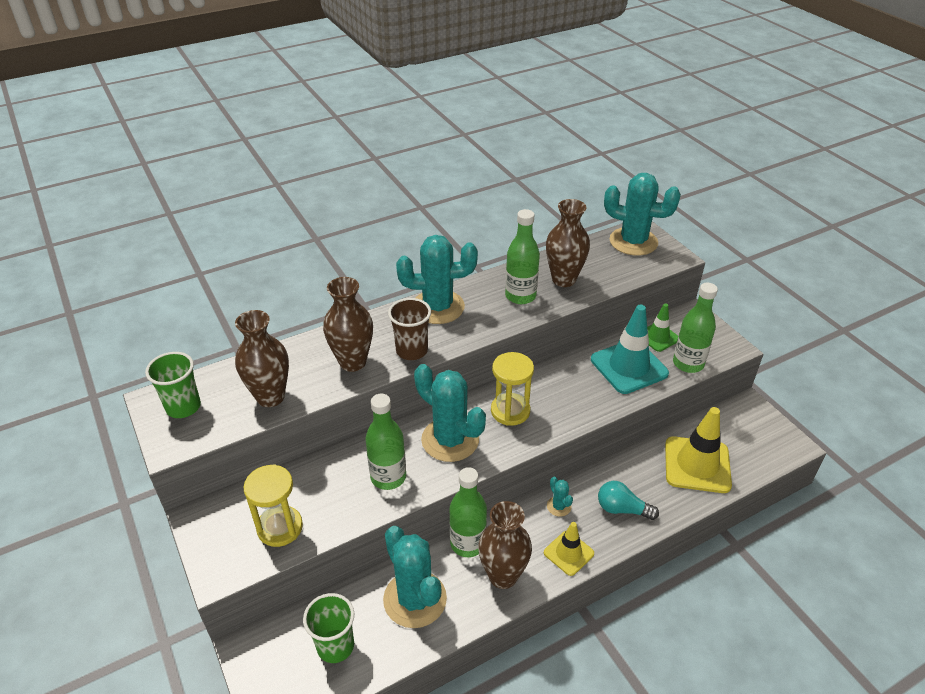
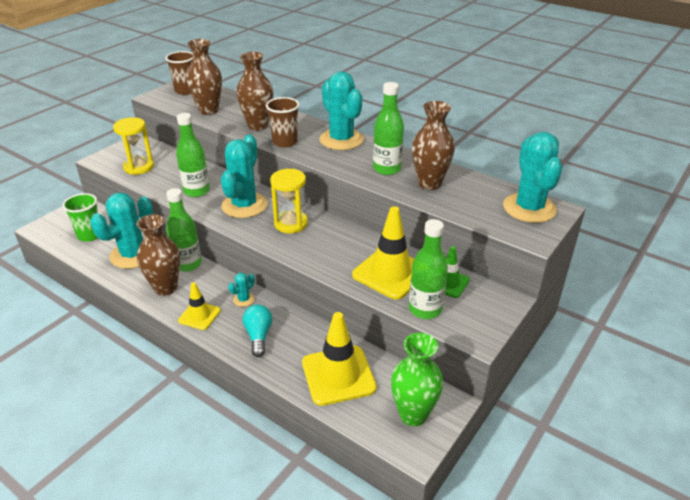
camera: 65 degrees right, 5 degrees down
(183, 407) = (185, 91): green cup -> brown cup
(629, 366) = (390, 273): turquoise traffic cone -> yellow traffic cone
(756, 432) = (413, 414): none -> green vase

